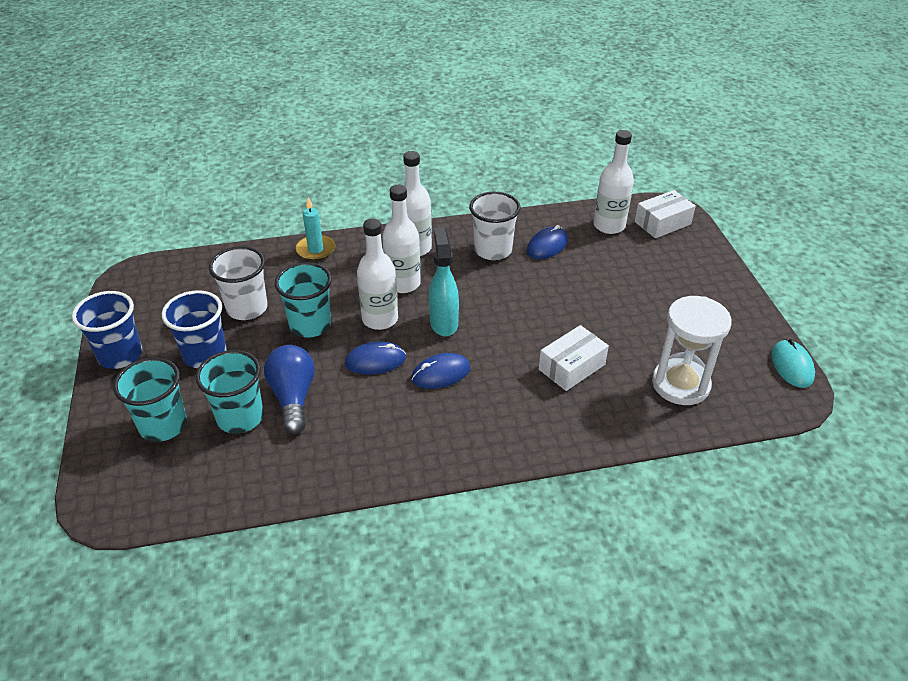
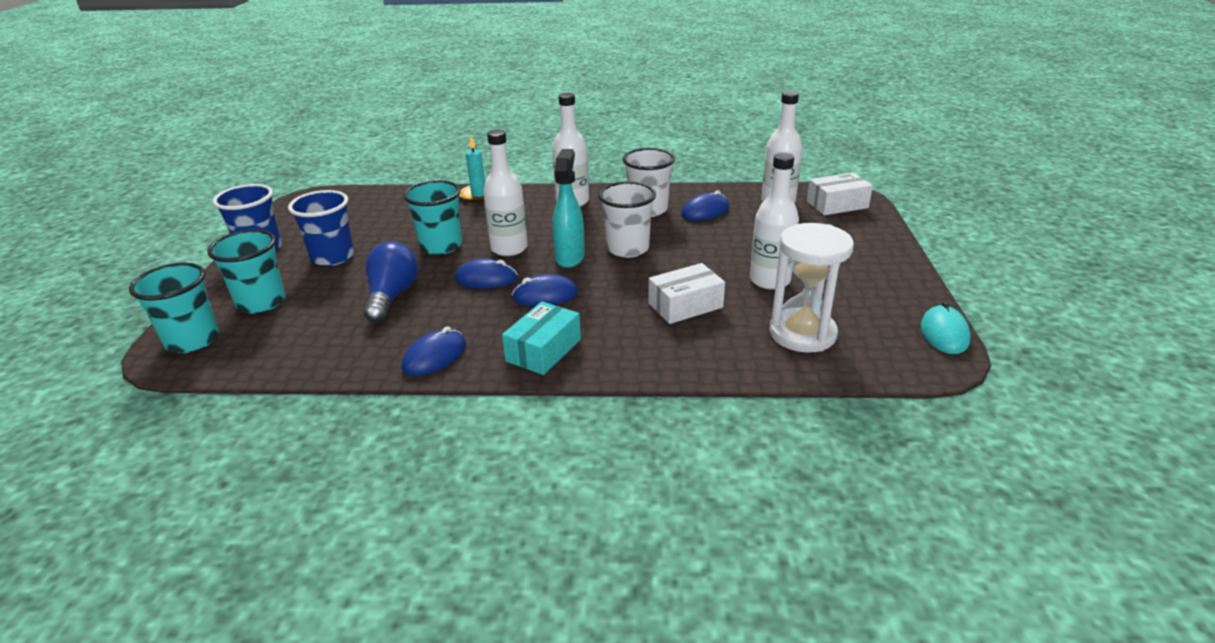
camera: 15 degrees right, 10 degrees down
(240, 417) = (333, 305): turquoise cup -> turquoise cup (192, 340)
(247, 308) = (391, 229): white cup -> white cup (627, 249)
(371, 463) = (434, 356): none -> blue mouse
(403, 283) = (546, 225): white bottle -> white bottle (770, 280)
(467, 439) = (543, 350): none -> turquoise box

